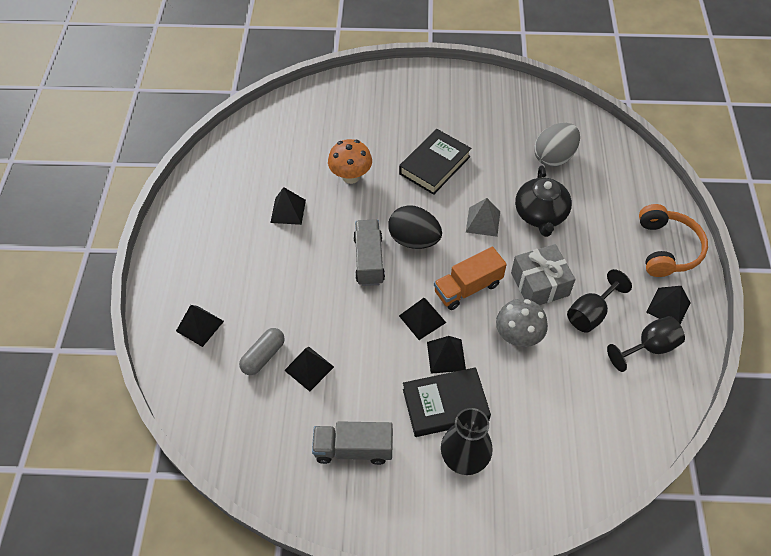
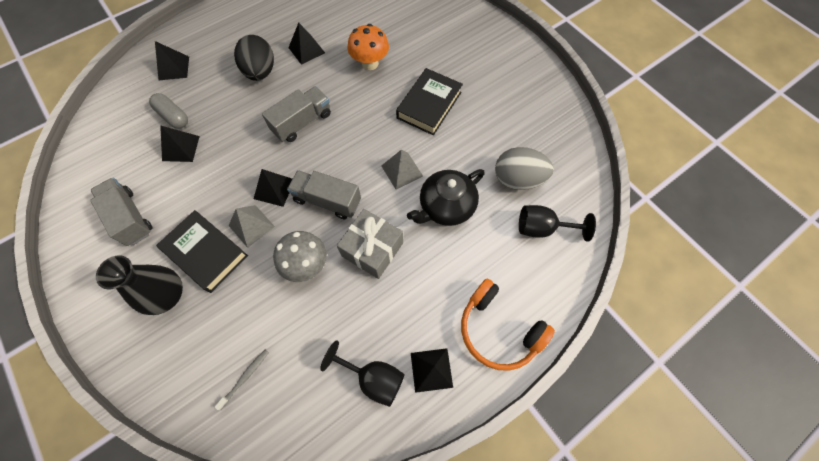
camera: 50 degrees right, 10 degrees up
(263, 356) = (173, 116): grey capsule -> grey capsule turned 45 degrees clockwise
(414, 240) = (344, 137): black egg -> black egg (260, 72)
(434, 165) = (429, 105): black book -> black book turned 60 degrees counterclockwise
(446, 356) = (251, 226): black pyramid -> grey pyramid
(467, 288) = (327, 200): orange truck -> grey truck
(587, 435) = (245, 377): none -> grey toothbrush
(590, 313) = (373, 307): black goblet -> black goblet (542, 228)
(666, 248) = (498, 330): orange headphones -> orange headphones turned 75 degrees clockwise

